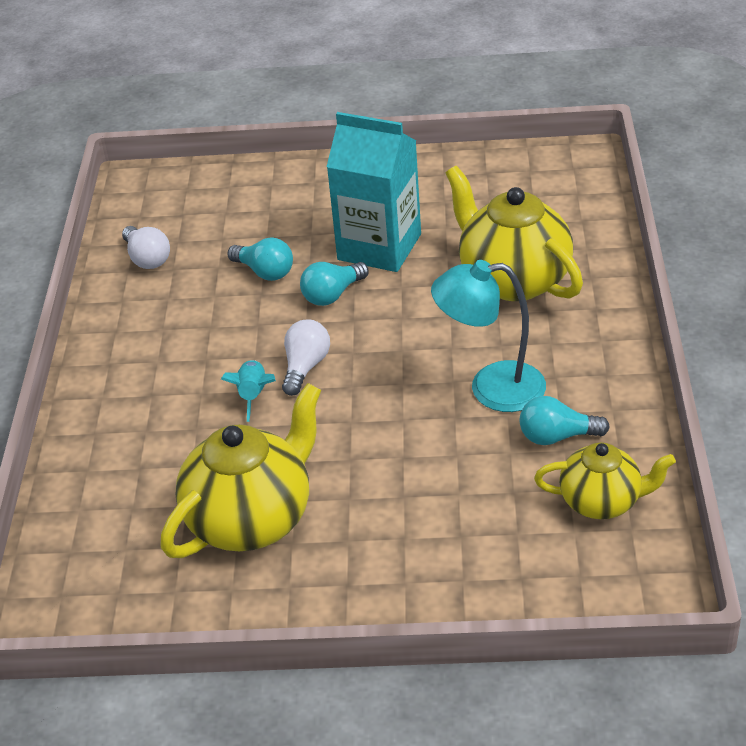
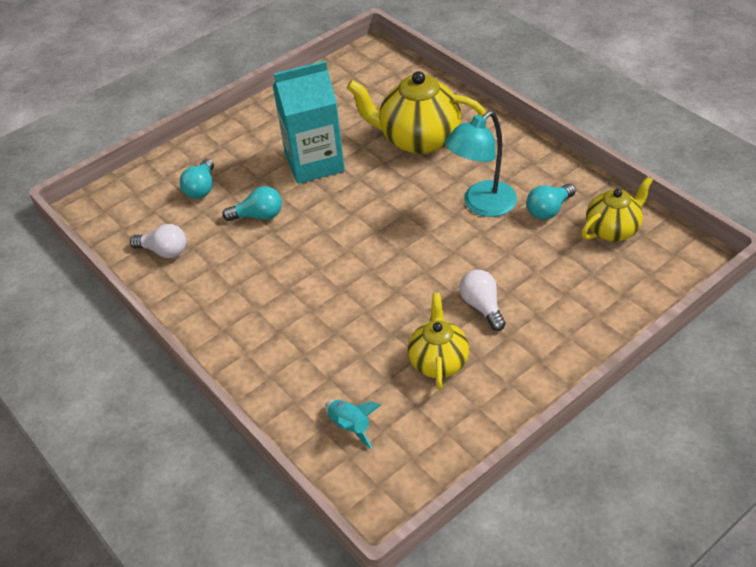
camera: 40 degrees left, 5 degrees up
(251, 519) = (438, 361): yellow teapot -> yellow teapot, size x0.61
(253, 395) = (346, 291): turquoise rocket -> turquoise rocket (350, 426)
(305, 367) = (358, 256): white light bulb -> white light bulb (482, 307)
(332, 295) = (320, 206): turquoise light bulb -> turquoise light bulb (201, 188)

